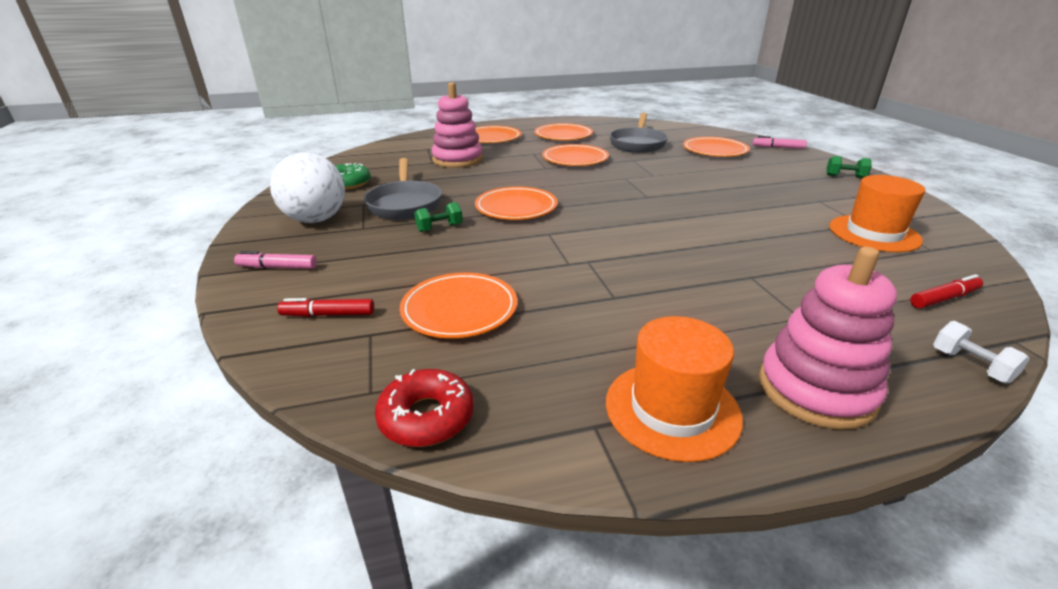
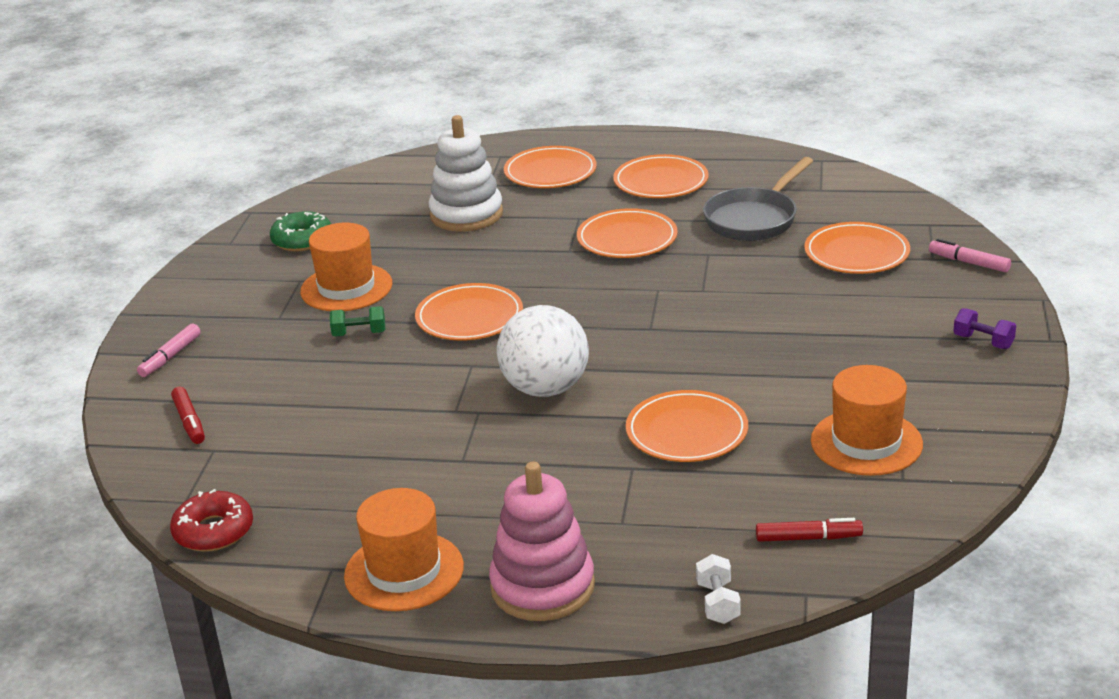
camera: 25 degrees right, 0 degrees up
(277, 267) = (170, 357): pink marker -> pink marker turned 90 degrees counterclockwise
(316, 220) = (237, 296): white ball -> white ball (545, 389)
(328, 314) = (189, 422): red marker -> red marker turned 135 degrees counterclockwise
(405, 204) = (346, 288): grey pan -> orange hat
(457, 159) = (466, 214): pink stacking toy -> white stacking toy
(459, 309) = (306, 441): orange plate -> orange plate (687, 432)
(845, 176) = (983, 341): green dumbbell -> purple dumbbell

